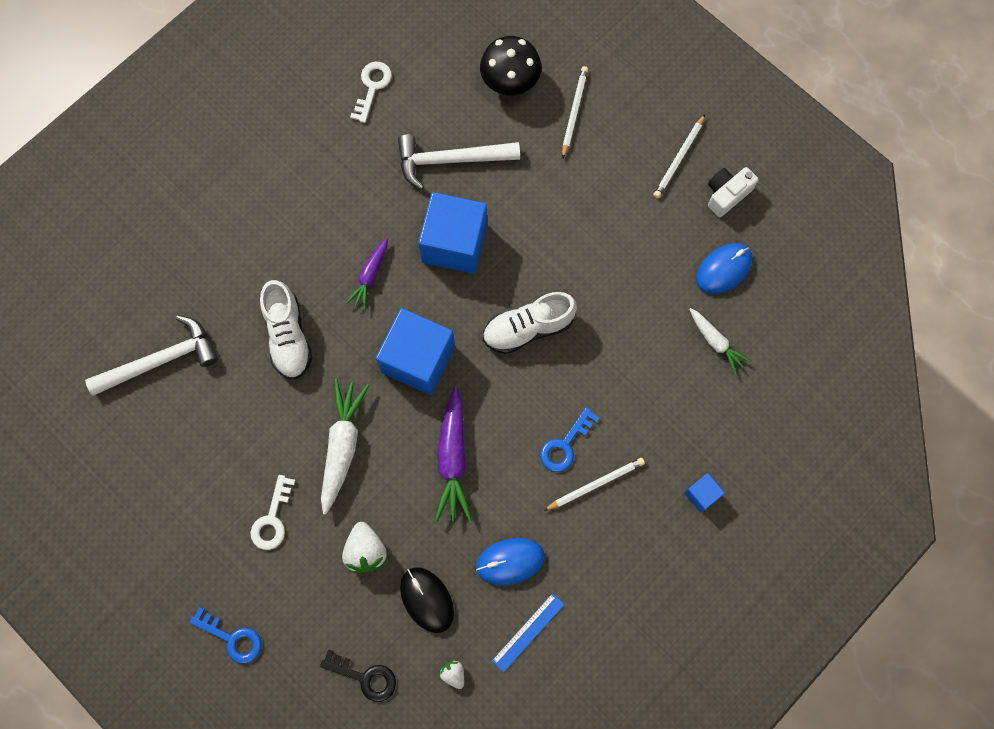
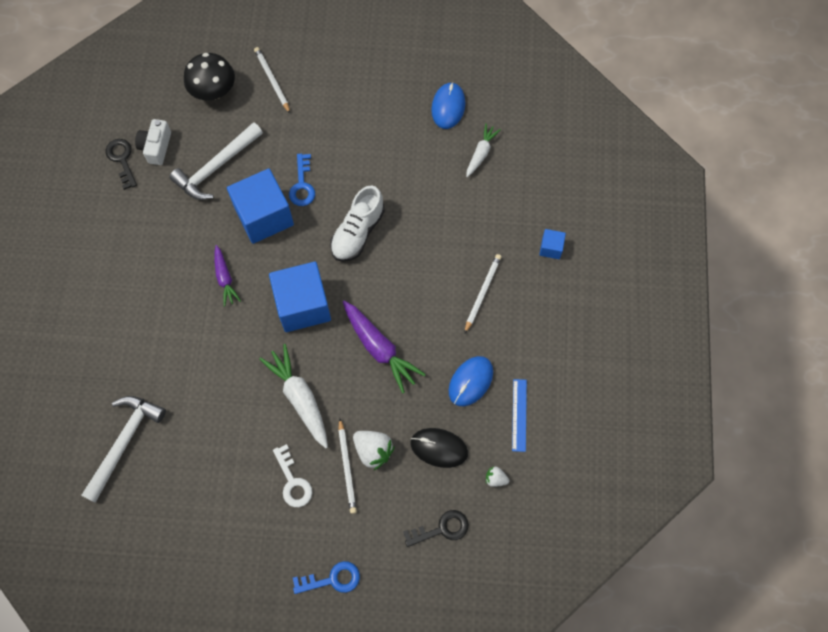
camera: 40 degrees left, 5 degrees down
(288, 336) = (202, 358): white shoe -> none
(372, 87) = (122, 160): white key -> black key
(565, 445) = (443, 284): blue key -> blue key (302, 185)
(679, 158) = (363, 61): white pencil -> white pencil (347, 467)
(715, 342) = (481, 153): white carrot -> white carrot turned 75 degrees counterclockwise
(726, 194) = (411, 62): white camera -> white camera (156, 147)

